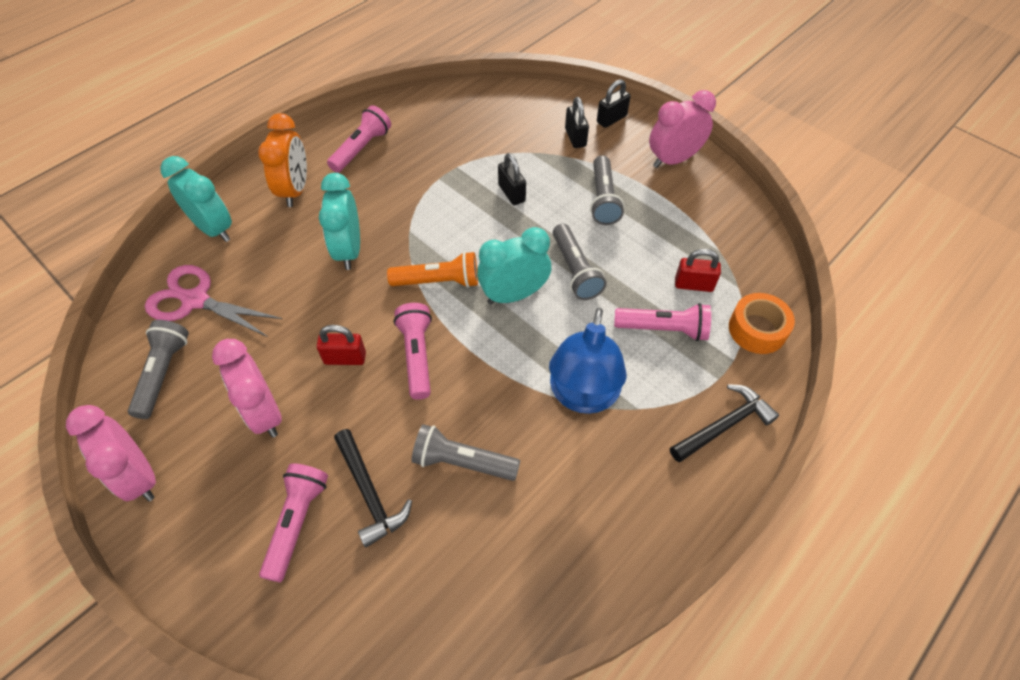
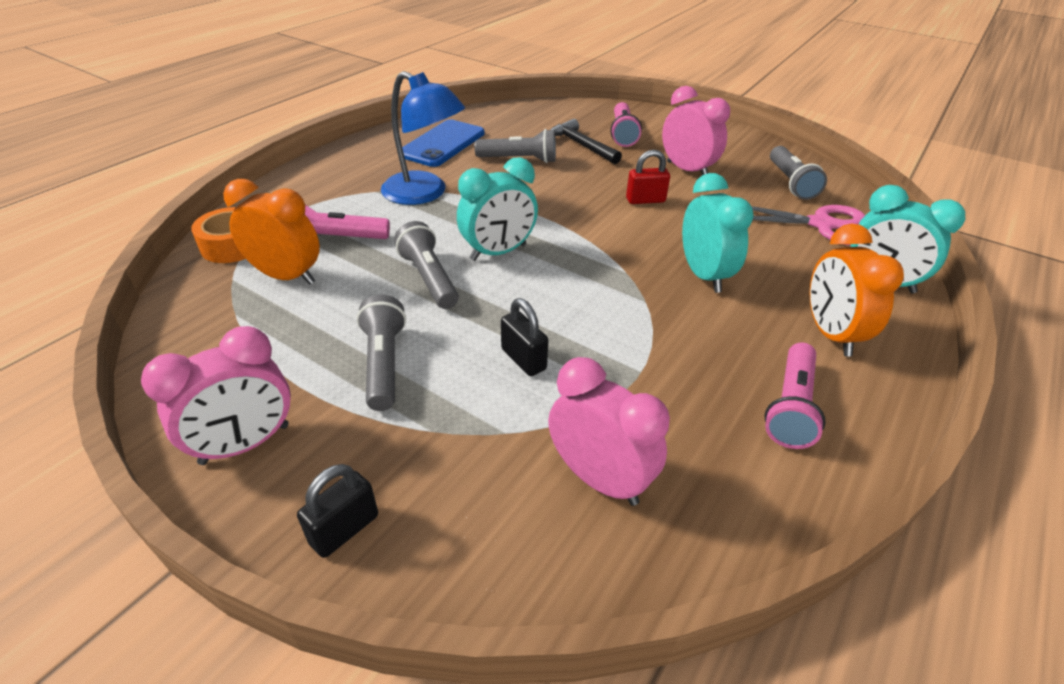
camera: 170 degrees right, 15 degrees down
(139, 476) = (746, 142): pink clock -> pink clock (599, 479)
(417, 356) = (581, 206): pink flashlight -> none
(438, 281) = (585, 256): orange flashlight -> none
(561, 519) = (442, 144): none -> blue phone
(575, 137) = (424, 472): black padlock -> none
(582, 396) = (424, 193): blue lamp -> blue lamp turned 120 degrees clockwise
(693, 284) = (287, 276): red padlock -> orange clock
(724, 425) = (302, 187): black hammer -> none

